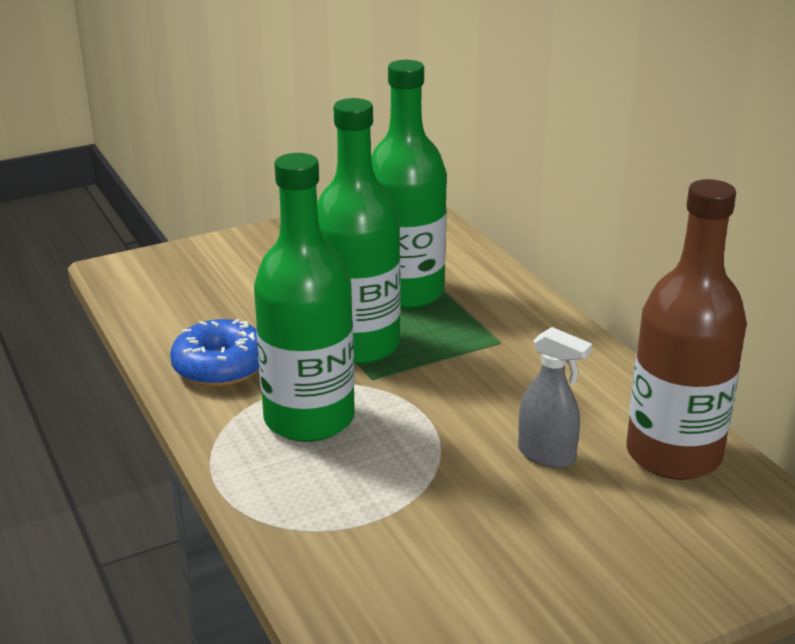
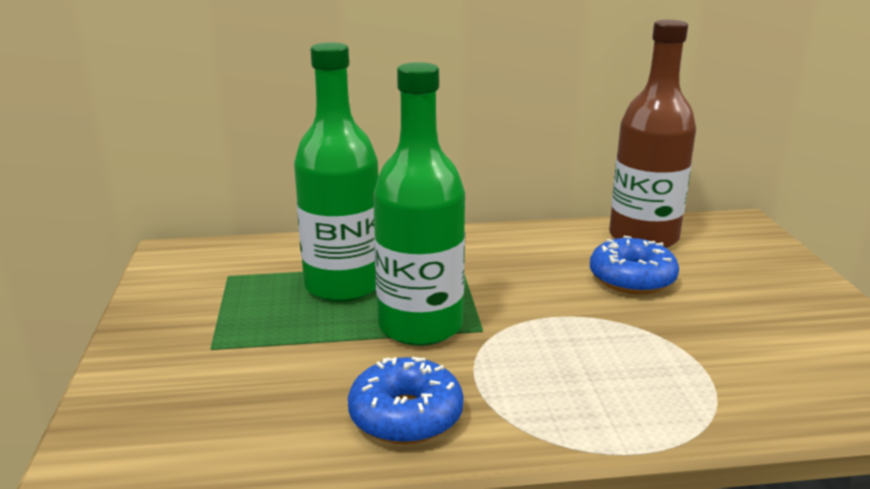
camera: 70 degrees left, 5 degrees down
(309, 419) = (536, 375): green bottle -> none
(547, 455) = (632, 279): grey spray bottle -> blue donut

